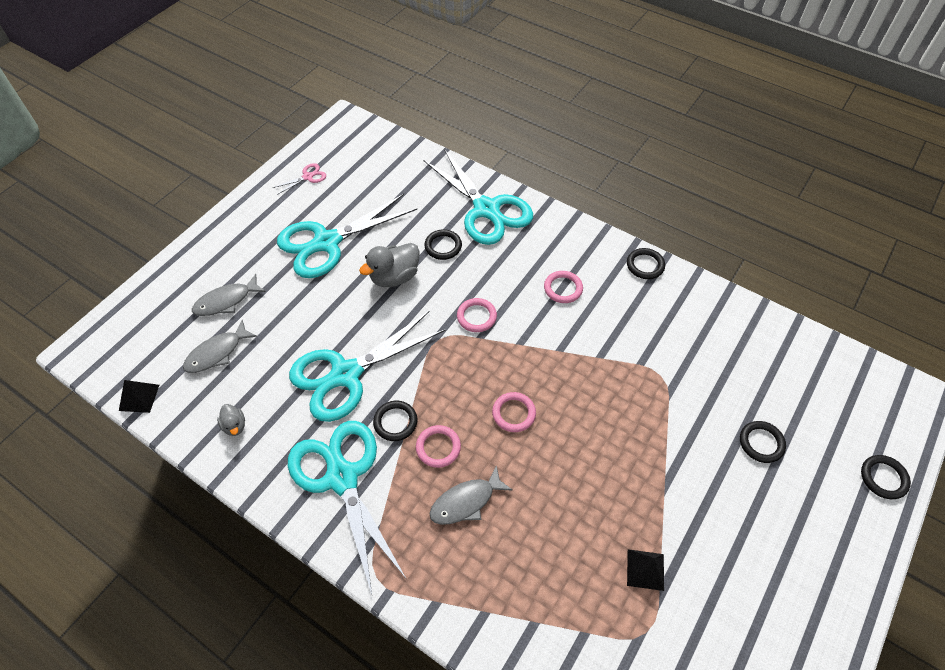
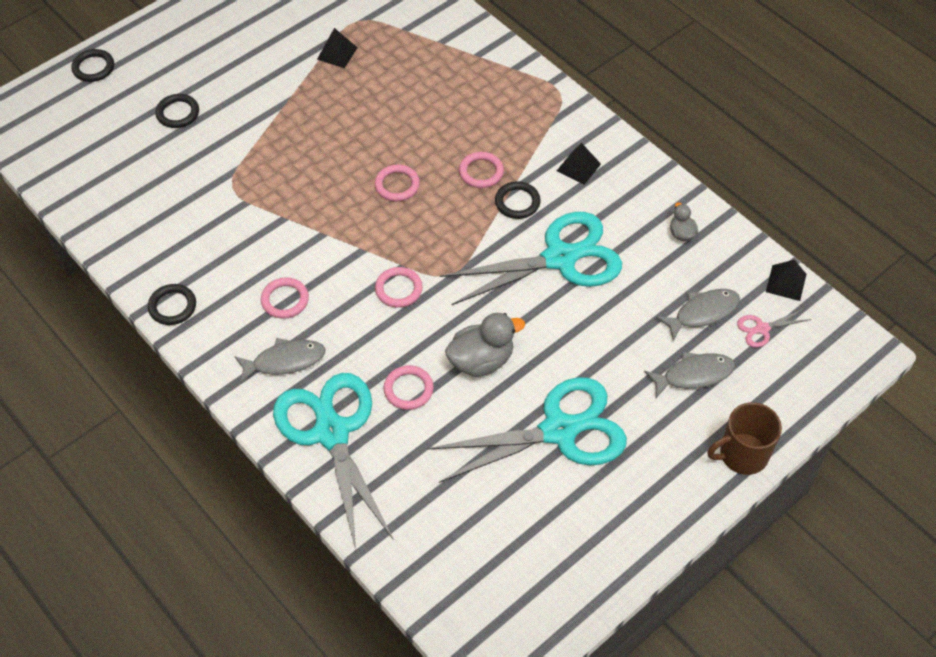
camera: 165 degrees left, 0 degrees up
(192, 254) = (742, 454): none -> brown mug
(308, 177) = (573, 554): pink scissors -> pink scissors (762, 329)
(342, 477) = (578, 167): turquoise scissors -> black pyramid
(443, 246) = (408, 389): black ring -> pink ring
(466, 501) = (468, 126): grey fish -> grey fish (285, 361)

